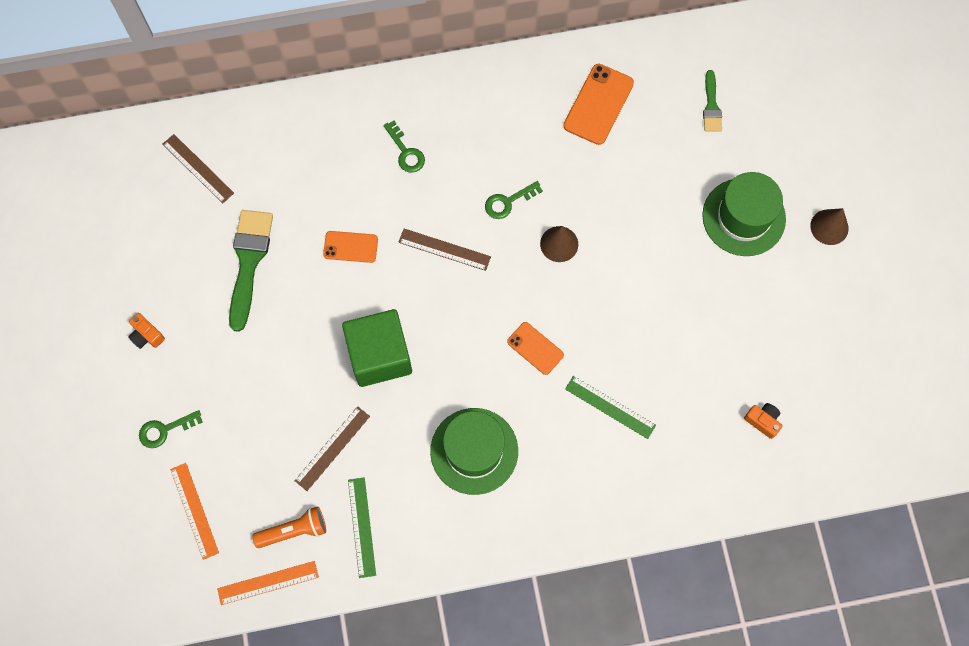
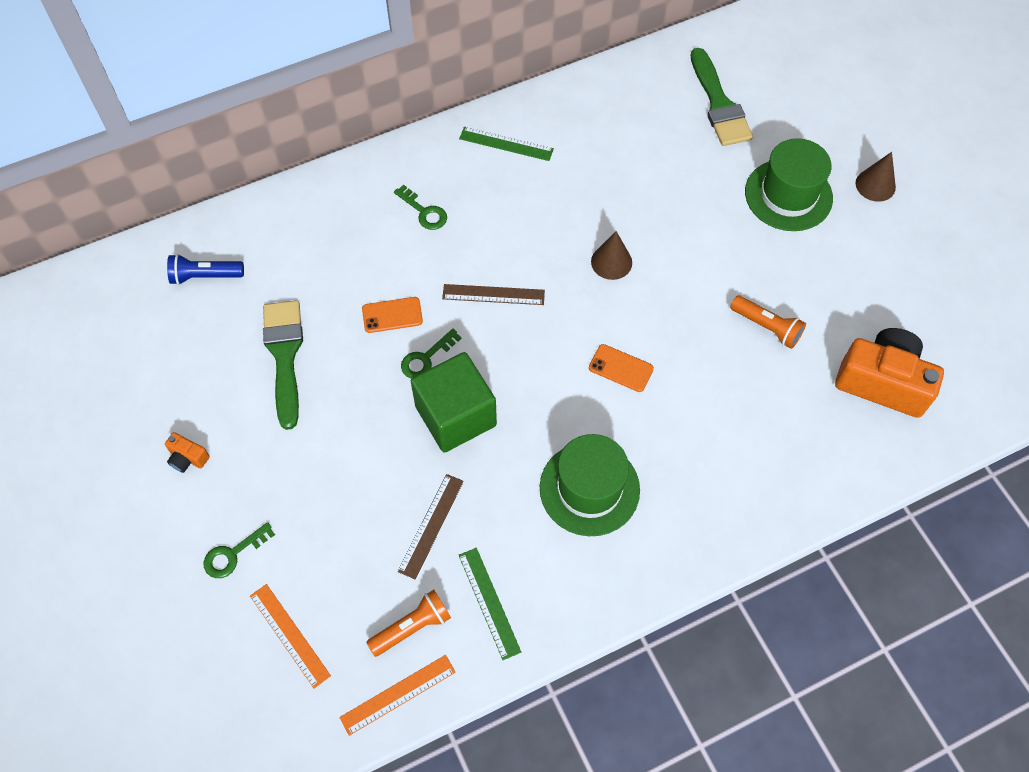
camera: 15 degrees left, 10 degrees down
(198, 168) = (205, 276): brown ruler -> blue flashlight
(508, 202) = (545, 235): green key -> green key (426, 358)
(598, 104) = (607, 126): orange phone -> none
(610, 407) = (719, 407): green ruler -> green ruler (506, 144)
(678, 342) = (767, 327): none -> orange flashlight
(711, 106) = (719, 104): green brush -> green brush, size x1.80
(763, 421) = (882, 382): orange camera -> orange camera, size x2.35

